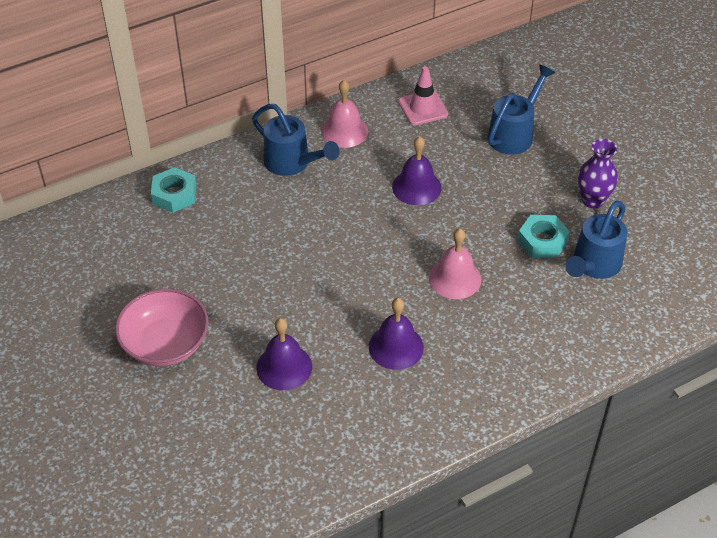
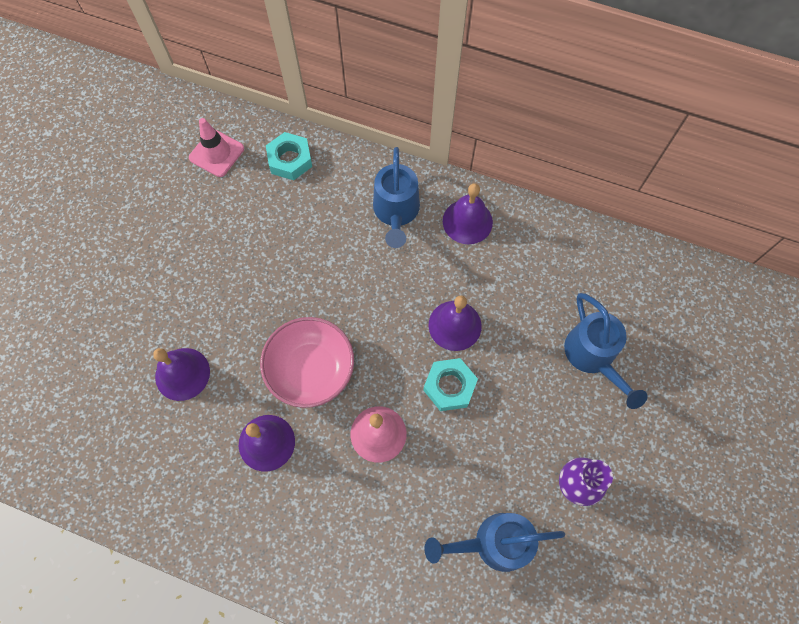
camera: 50 degrees right, 20 degrees up
(165, 344) = (142, 274): pink bowl -> pink bowl (311, 369)
(344, 131) = (467, 221): pink bell -> purple bell
(423, 108) = (552, 259): pink traffic cone -> pink traffic cone (216, 153)
(514, 134) = (593, 357): blue watering can -> blue watering can turned 75 degrees clockwise
(542, 241) = (484, 476): turquoise nut -> turquoise nut (449, 386)

